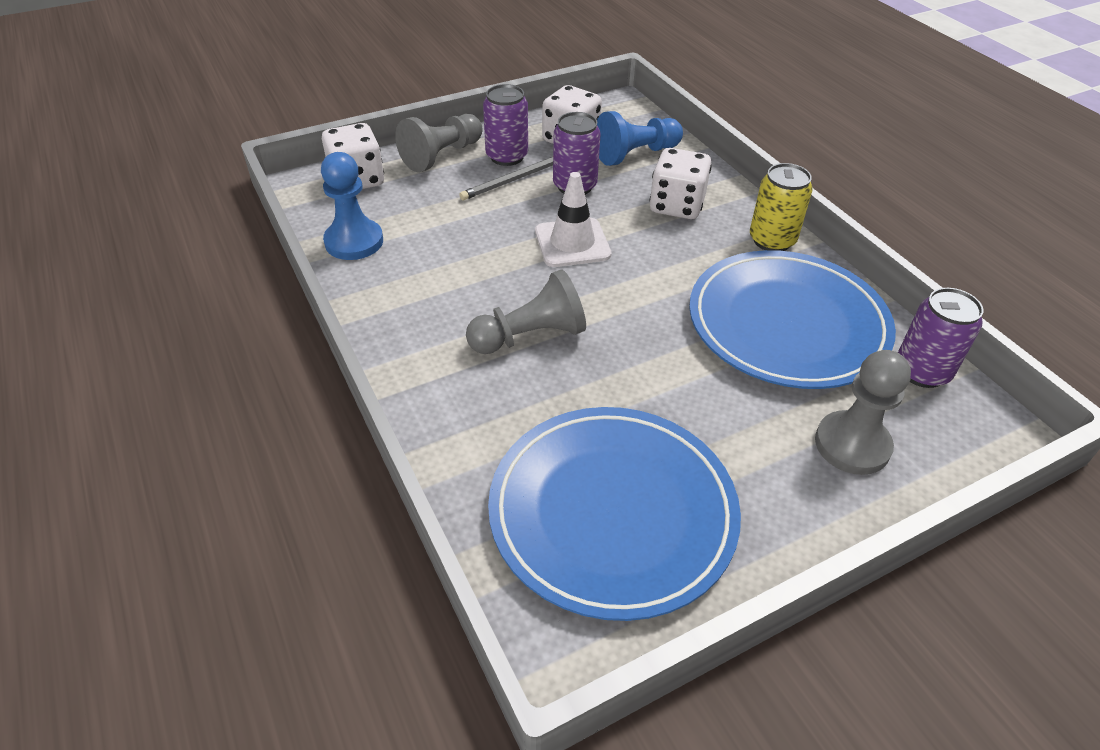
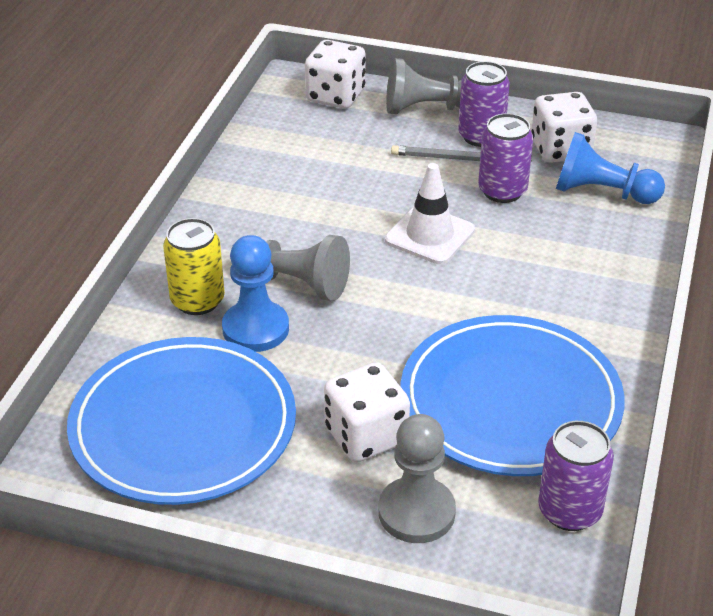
camera: 45 degrees right, 5 degrees down
(354, 242) = (270, 143): blue pawn -> blue pawn (255, 329)
(676, 205) = (569, 256): white dice -> white dice (366, 436)
(772, 240) = (611, 333): yellow can -> yellow can (197, 301)

